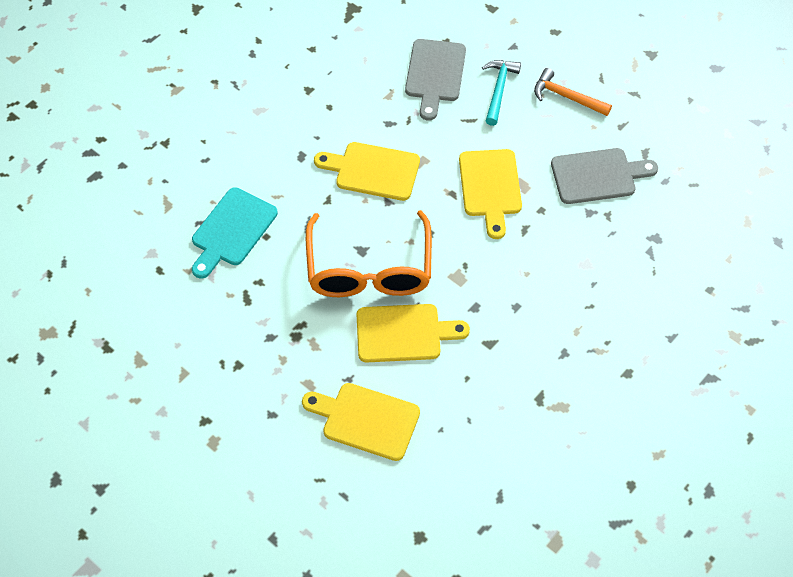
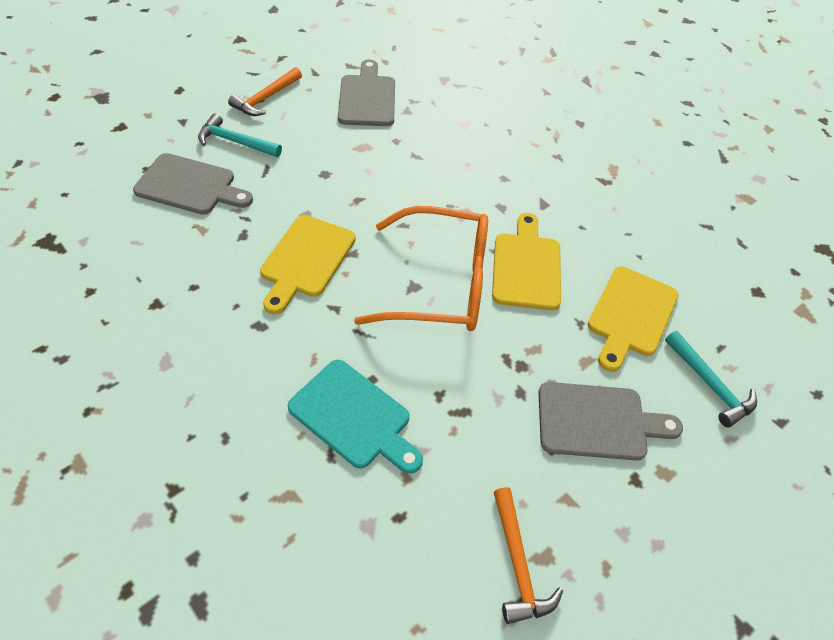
camera: 85 degrees left, 5 degrees down
(133, 344) = (518, 564): none -> orange hammer
(252, 394) = (598, 422): none -> grey cutting board
(302, 483) = (710, 384): none -> turquoise hammer
(490, 187) = (358, 170): yellow cutting board -> none

